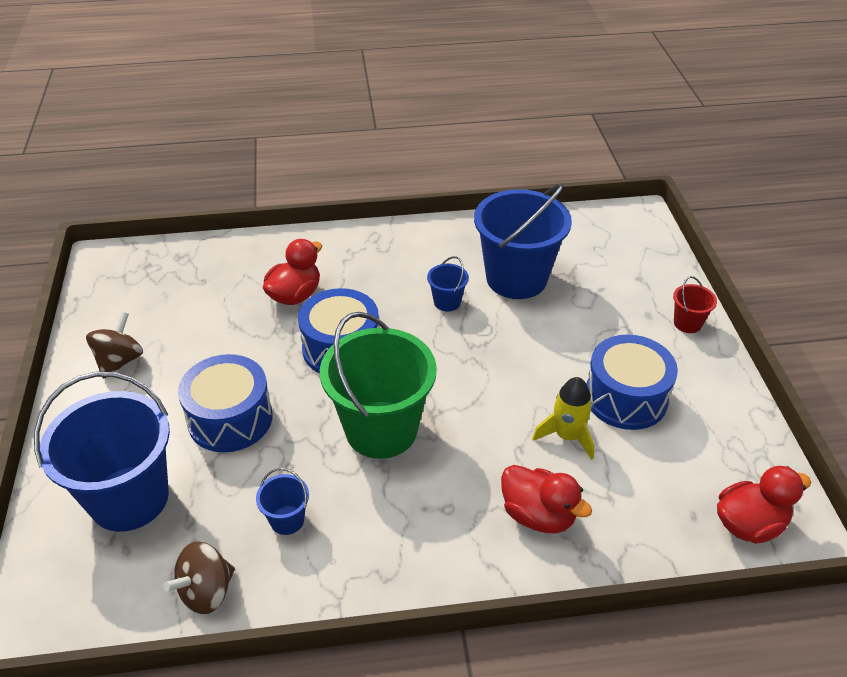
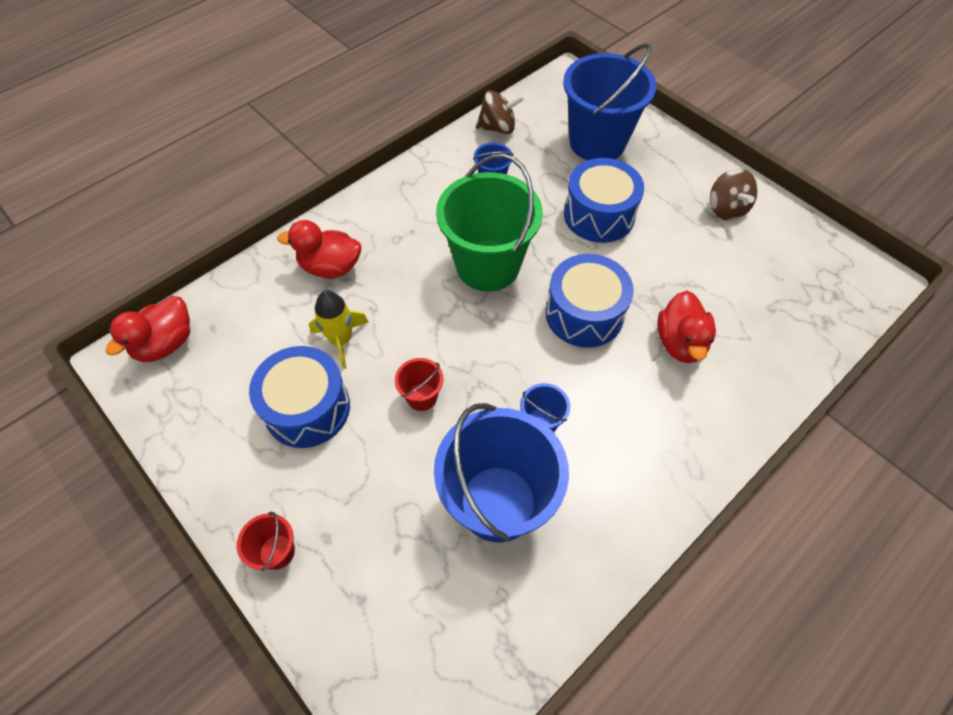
camera: 145 degrees right, 15 degrees up
(206, 592) = (498, 128): brown spinning top -> brown spinning top turned 75 degrees clockwise
(524, 359) = (422, 397): none -> red bucket

